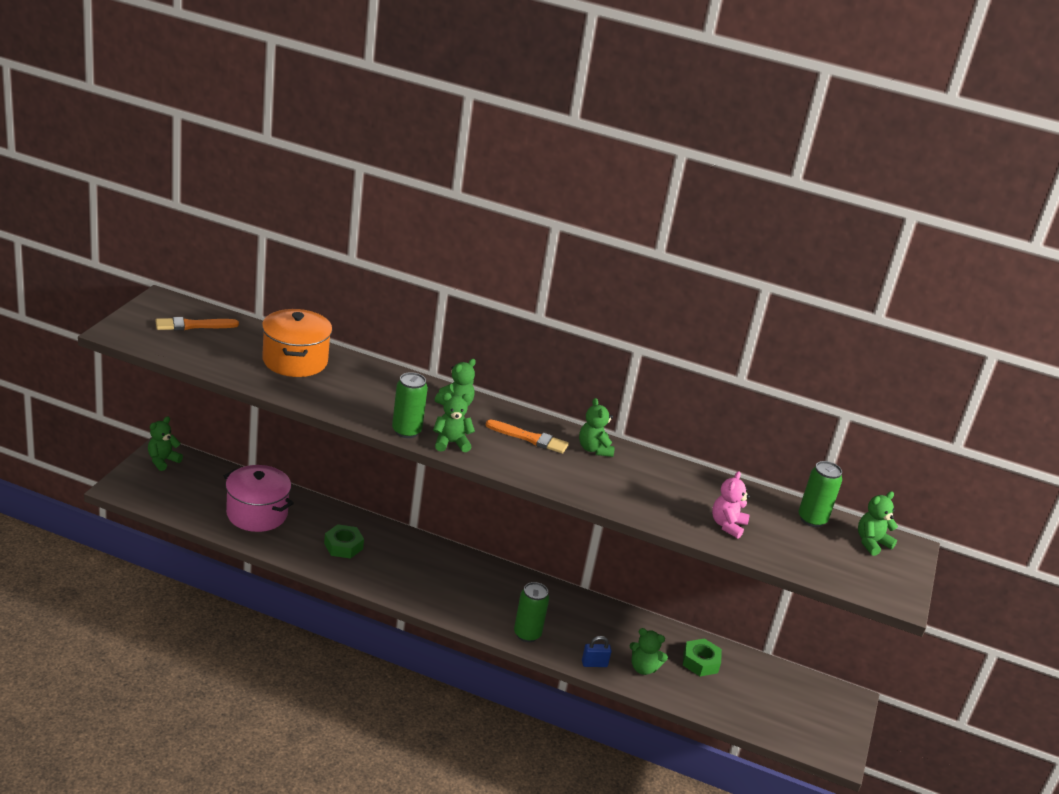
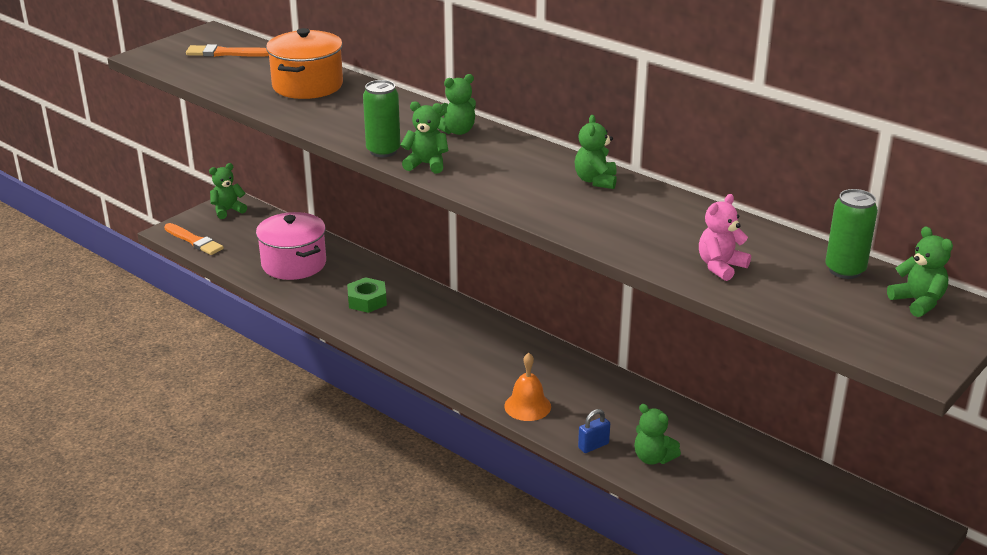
camera: 25 degrees right, 0 degrees up
(527, 634) = (527, 406): green can -> orange bell
(529, 438) = (523, 166): orange brush -> orange brush (194, 241)
(594, 664) = (593, 446): blue padlock -> blue padlock turned 45 degrees counterclockwise
(700, 662) = (731, 460): green nut -> none
(871, 543) = (918, 302): green teddy bear -> green teddy bear turned 75 degrees clockwise

